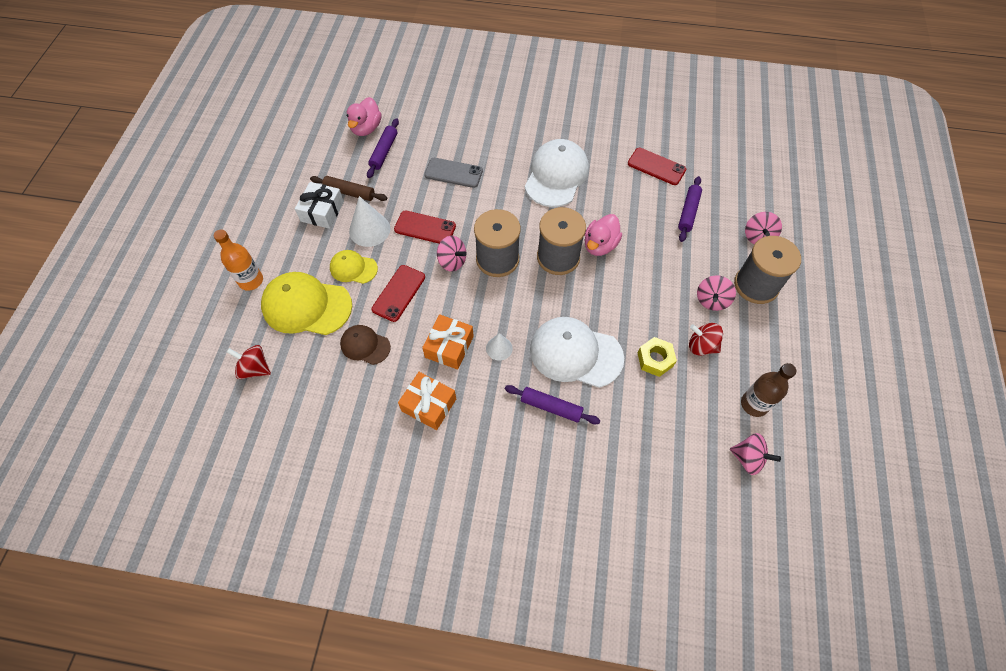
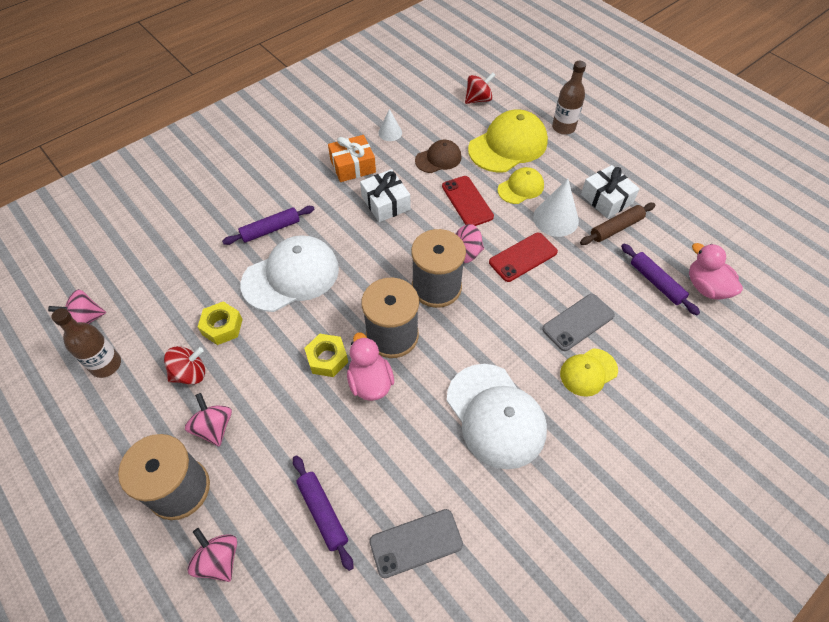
camera: 130 degrees right, 5 degrees down
(251, 281) = (563, 127): orange bottle -> brown bottle
(449, 347) = (385, 203): orange gift -> white gift
(486, 151) = (588, 372): none -> yellow cap
(499, 348) = (351, 231): white cone -> white cone (390, 133)
(610, 279) = (327, 358): none -> yellow nut
(656, 167) = (416, 543): red phone -> grey phone

